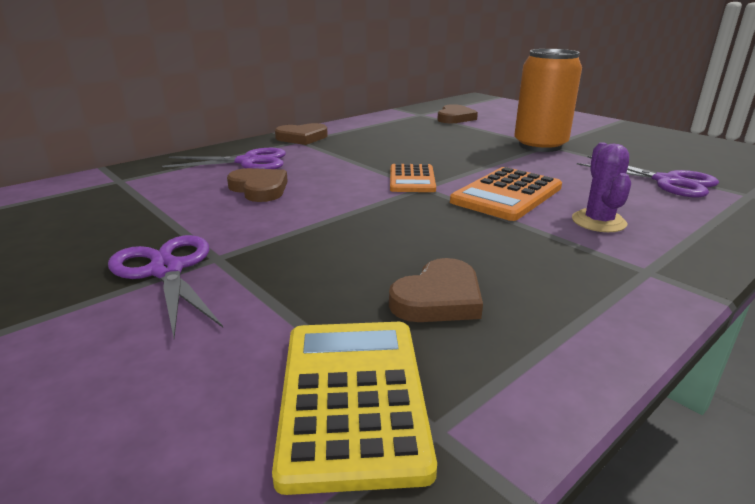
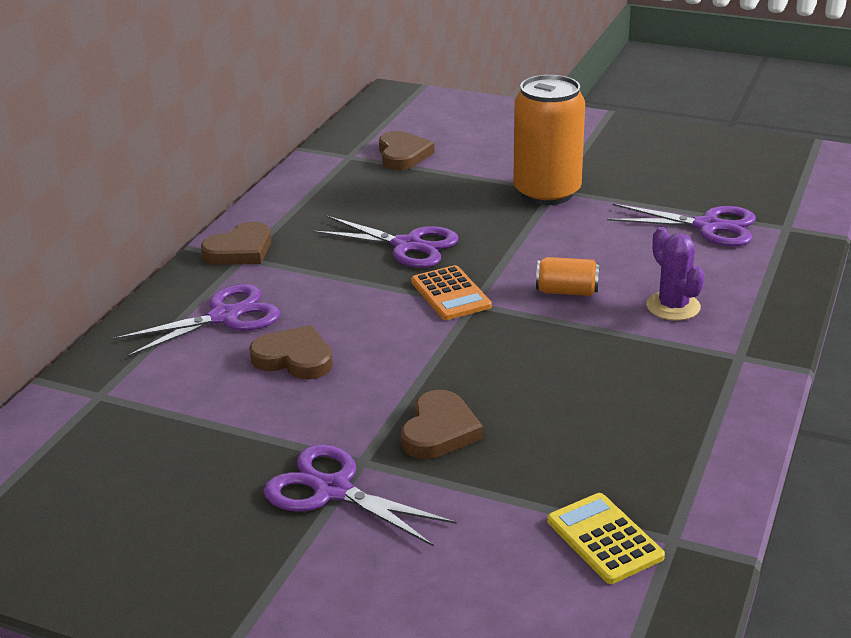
camera: 25 degrees left, 5 degrees up
(352, 397) = (604, 539): yellow calculator -> yellow calculator, size x0.67
(410, 152) = (407, 245): none -> purple scissors
(438, 298) = (598, 439): brown heart -> brown heart (439, 431)
(507, 195) = (567, 291): orange calculator -> orange can

